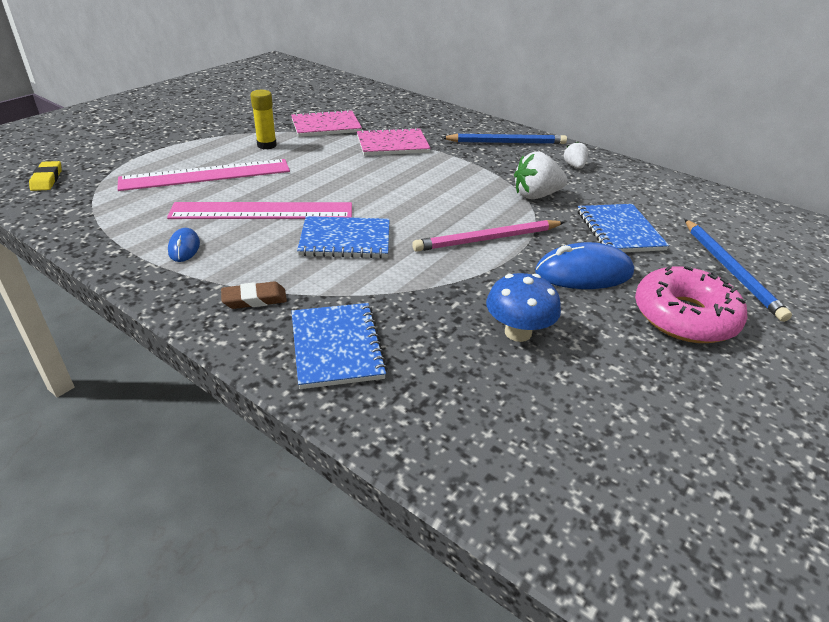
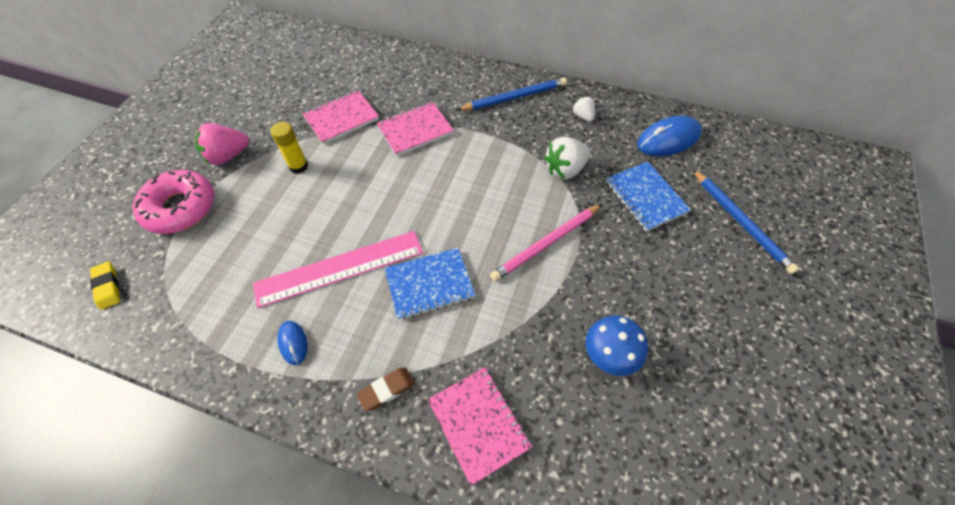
camera: 15 degrees left, 20 degrees up
(206, 175) = (262, 231): pink ruler -> none
(207, 128) = (228, 156): none -> pink strawberry
(336, 347) = (478, 424): blue notebook -> pink notebook
(583, 273) = (635, 263): blue mouse -> blue mouse (668, 139)
(684, 316) = (723, 291): pink donut -> pink donut (180, 208)

